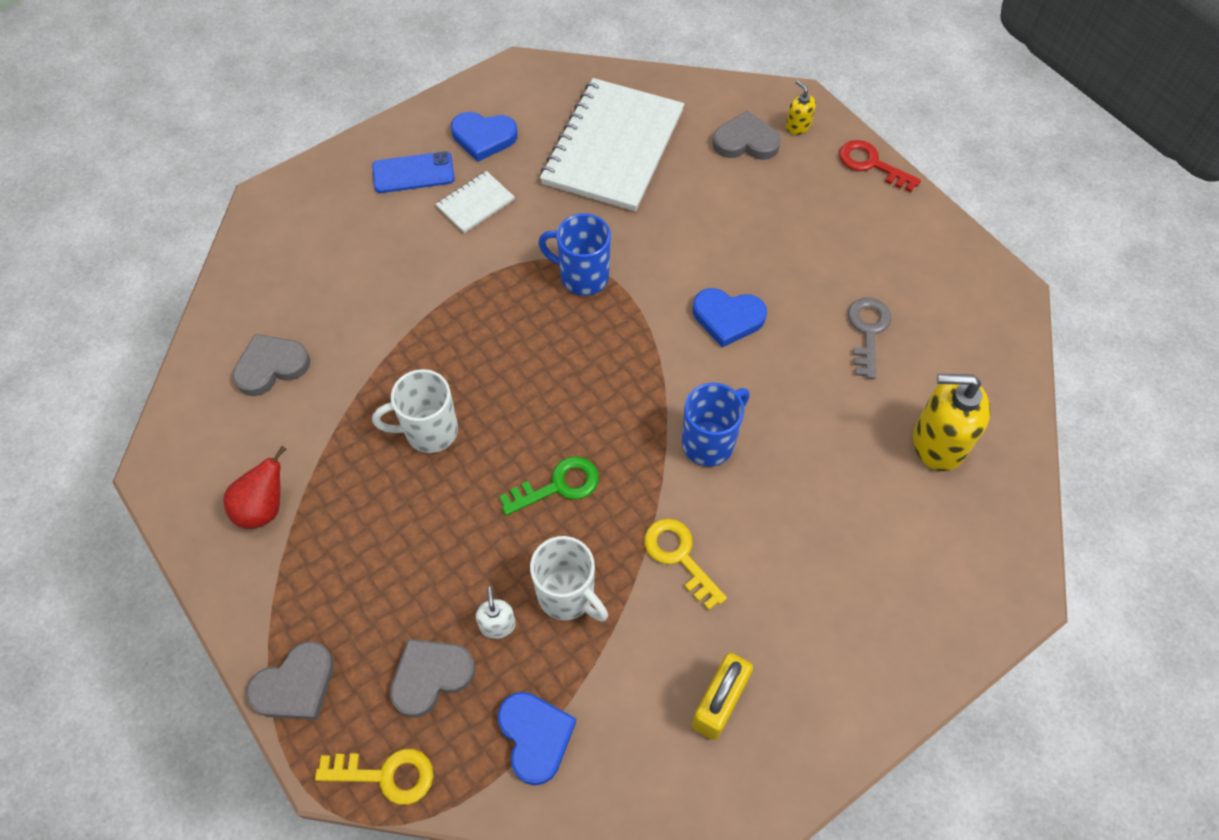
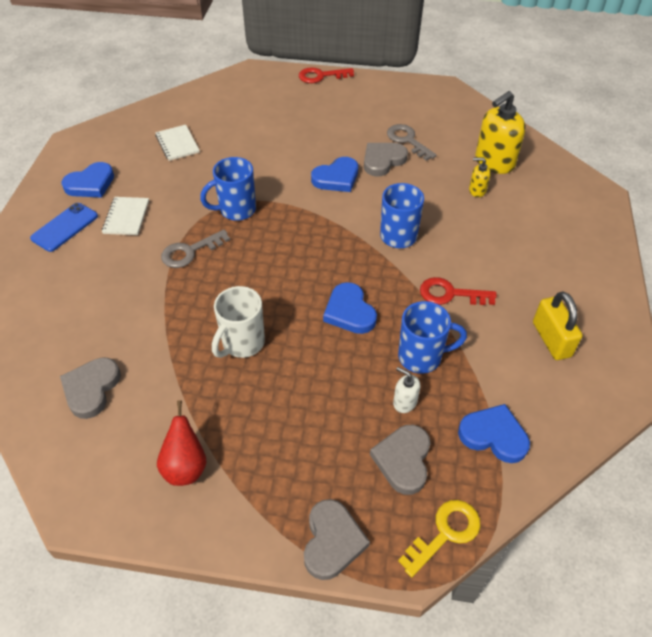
camera: 45 degrees left, 10 degrees down
(489, 291) = (190, 252): none -> grey key
(558, 486) = (349, 312): green key -> blue heart
(567, 596) = (421, 357): white mug -> blue mug
(613, 147) = (177, 144): white notebook -> white notebook, size x0.44
(679, 557) = (450, 294): yellow key -> red key
(745, 141) = (247, 101): grey heart -> grey heart (383, 161)
(797, 126) = (265, 81): yellow soap dispenser -> yellow soap dispenser (477, 190)

